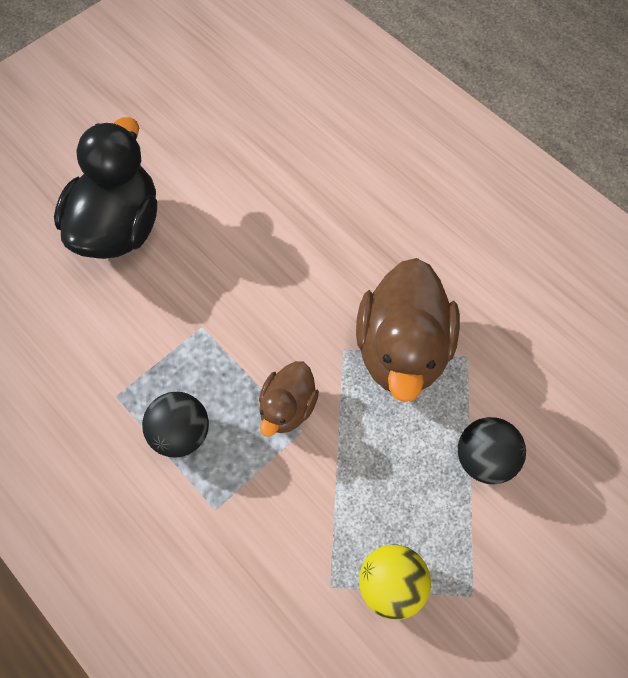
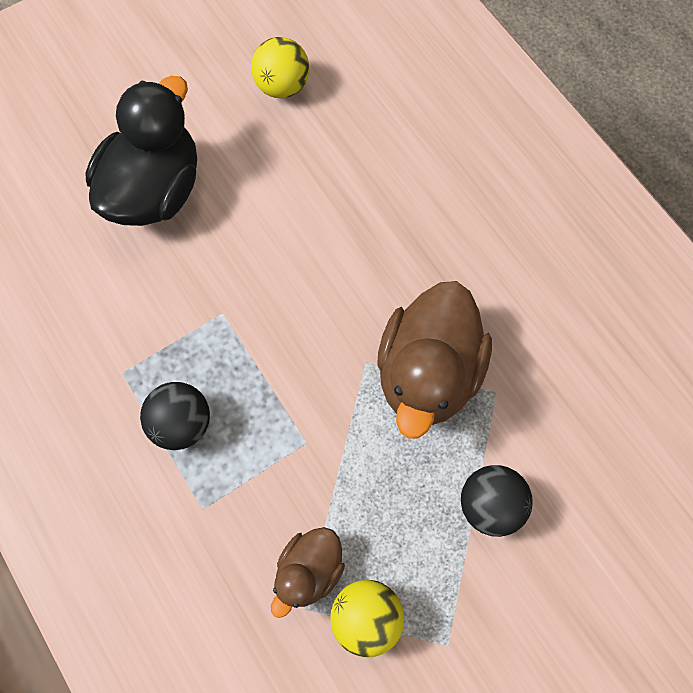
camera: 10 degrees right, 5 degrees up
(220, 121) = (282, 86): none -> yellow ball
(287, 407) = (295, 415): brown duck -> brown duck (309, 571)

